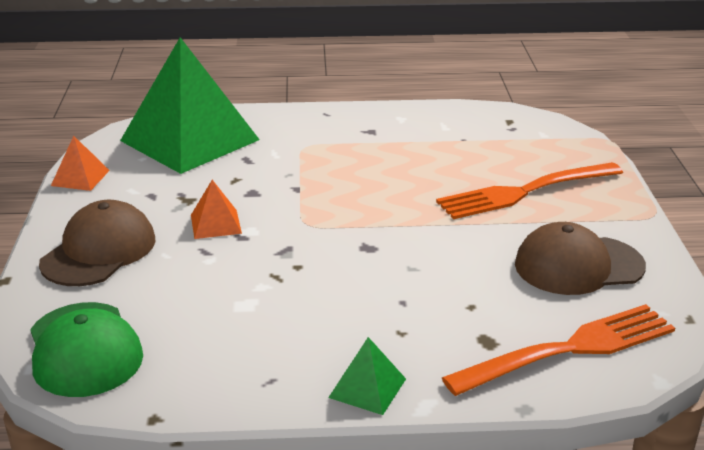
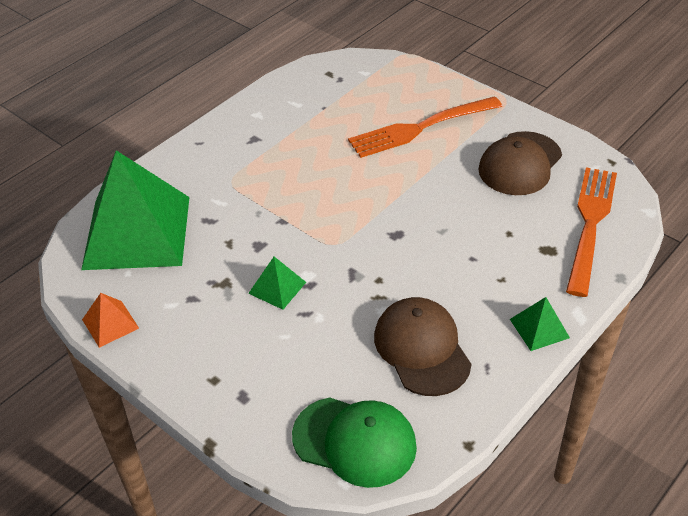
camera: 45 degrees left, 15 degrees up
(99, 251) = (236, 369): brown cap -> brown cap (422, 349)
(215, 224) = (277, 287): orange pyramid -> green pyramid
(524, 192) = (420, 128): orange fork -> orange fork turned 45 degrees clockwise

